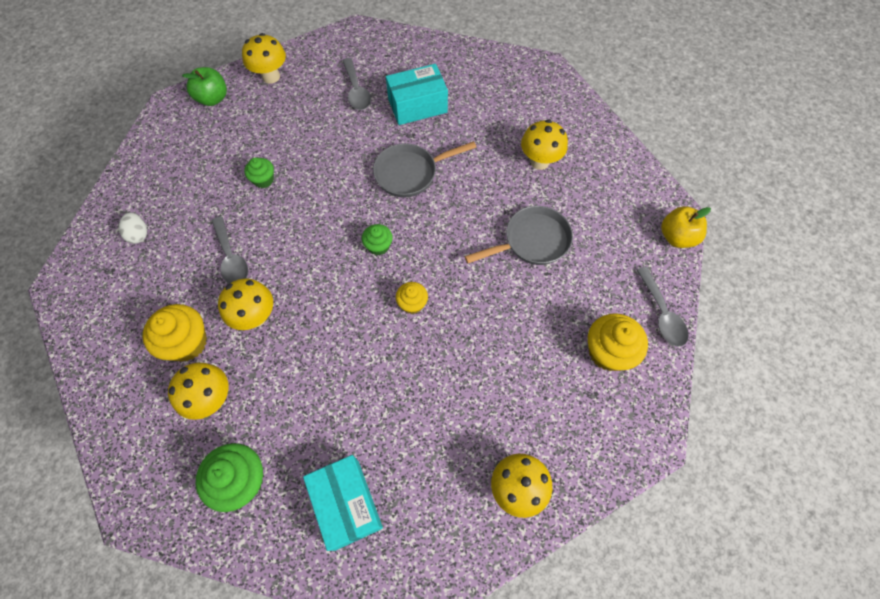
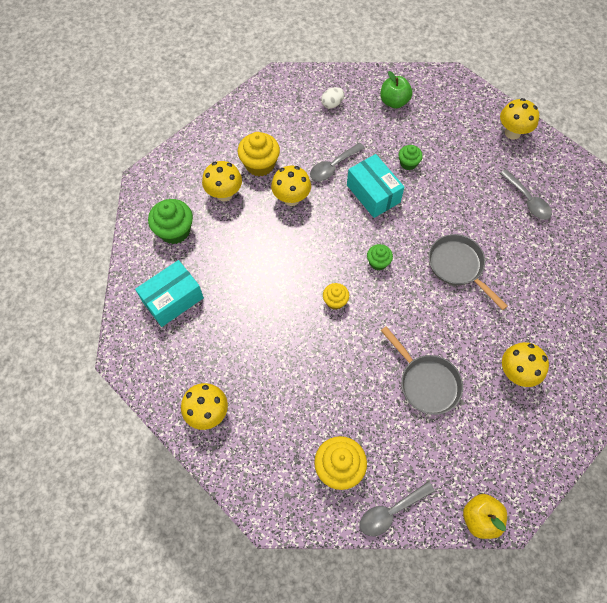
camera: 75 degrees right, 0 degrees up
(213, 98) = (470, 102): green apple -> green apple (394, 102)
(356, 91) = (527, 200): grey spoon -> grey spoon turned 90 degrees counterclockwise
(417, 105) = (534, 253): turquoise box -> turquoise box (373, 193)

